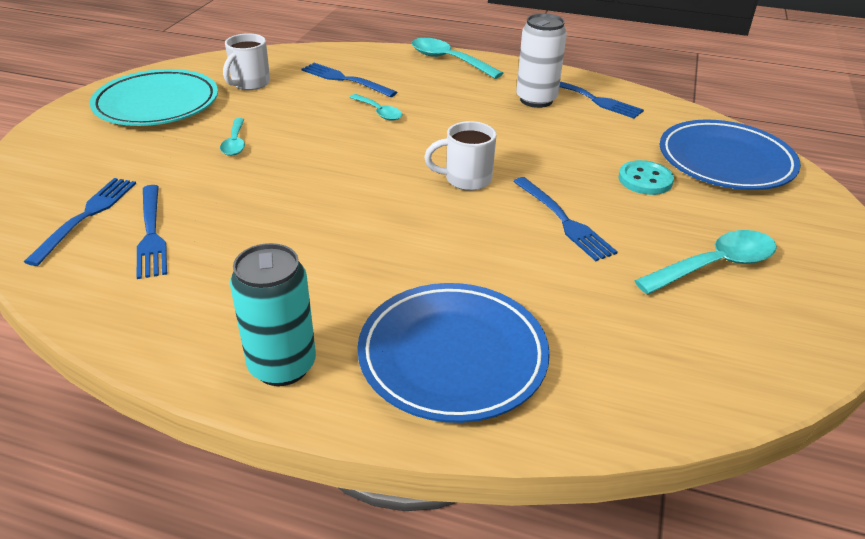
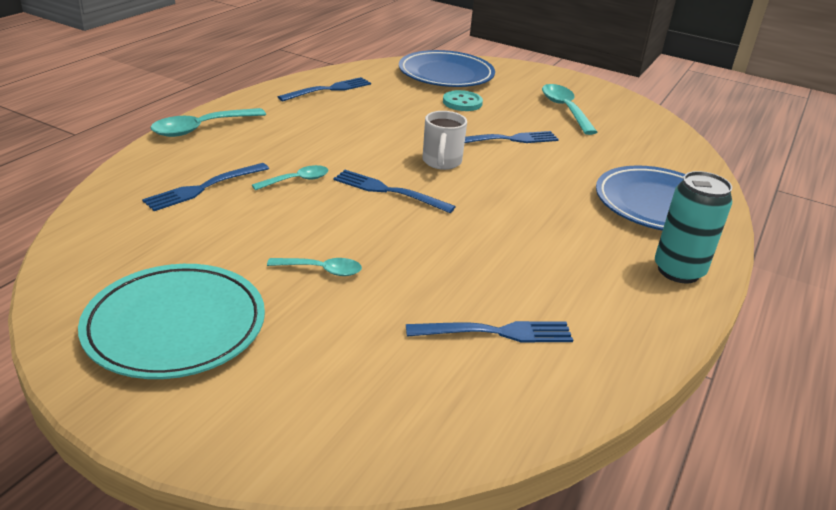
camera: 80 degrees left, 5 degrees down
(87, 216) = (451, 381): blue fork -> blue fork (388, 191)
(250, 83) = (165, 249): white mug -> none
(536, 100) = (317, 109): white can -> none

